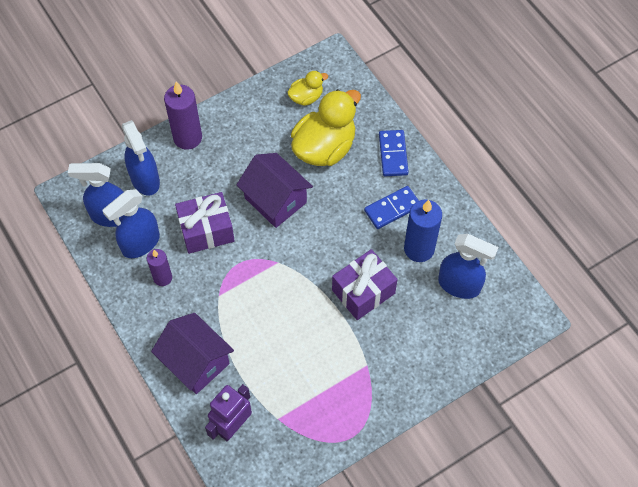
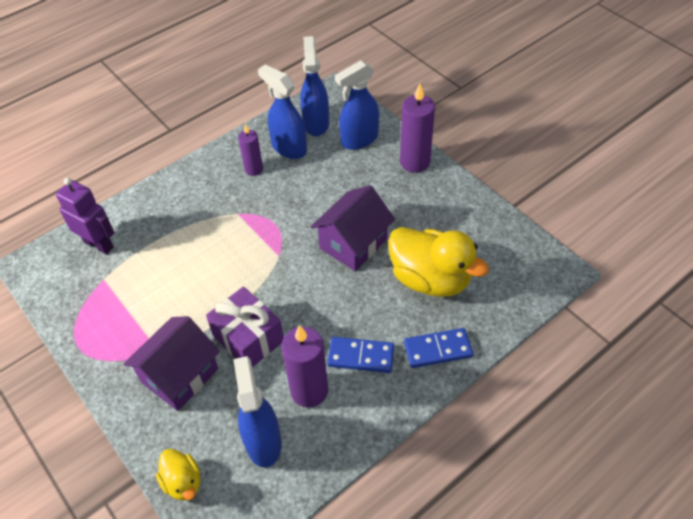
camera: 85 degrees right, 10 degrees down
(196, 362) = (166, 207): purple house -> purple house (180, 375)
(206, 230) = (309, 193): purple gift -> none
(306, 97) = (495, 253): yellow duck -> yellow duck (183, 482)
(392, 208) = (361, 356): blue domino -> blue domino turned 45 degrees counterclockwise
(419, 249) = (309, 391): blue candle -> purple candle
(459, 285) = (263, 441): blue spray bottle -> blue spray bottle turned 150 degrees clockwise

